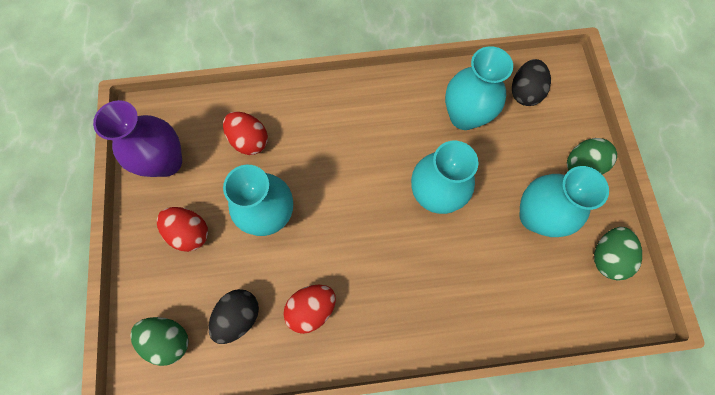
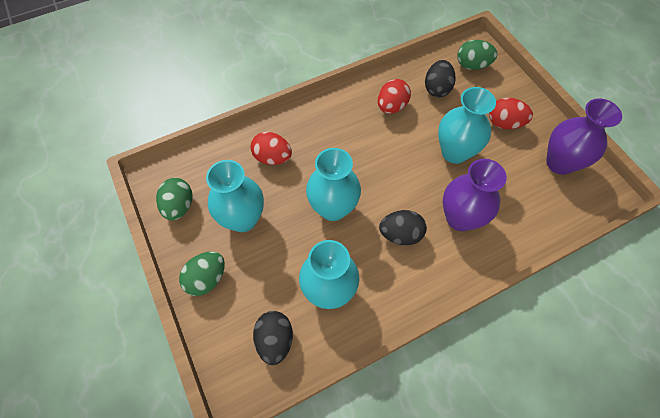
camera: 160 degrees right, 10 degrees down
(249, 140) = (508, 201): red egg -> red egg (272, 157)
(308, 140) = (460, 218): none -> purple vase
(375, 144) = (400, 234): none -> black egg

